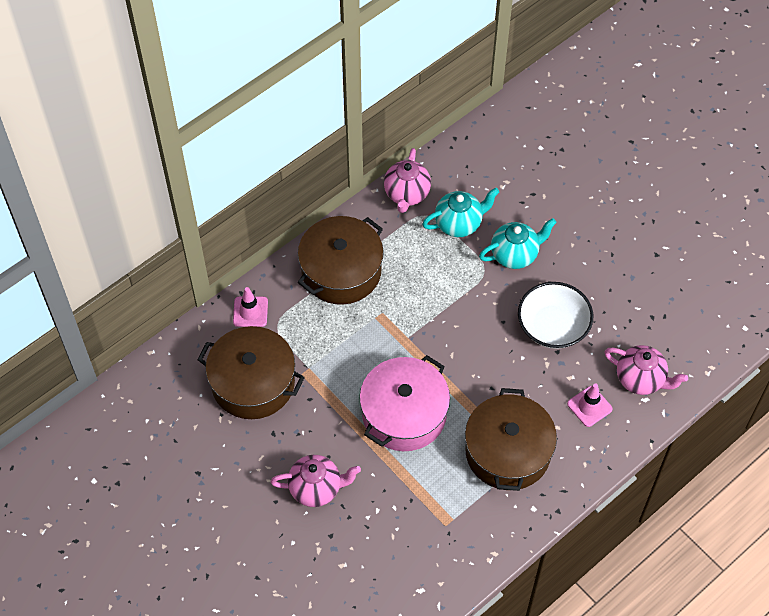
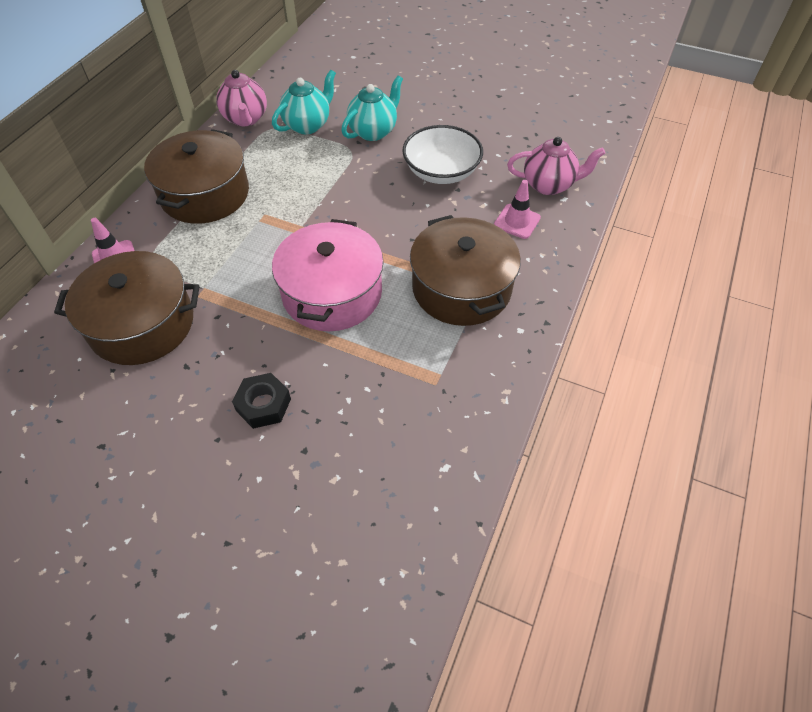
camera: 25 degrees left, 5 degrees down
(316, 488) = (263, 405): pink teapot -> black nut

